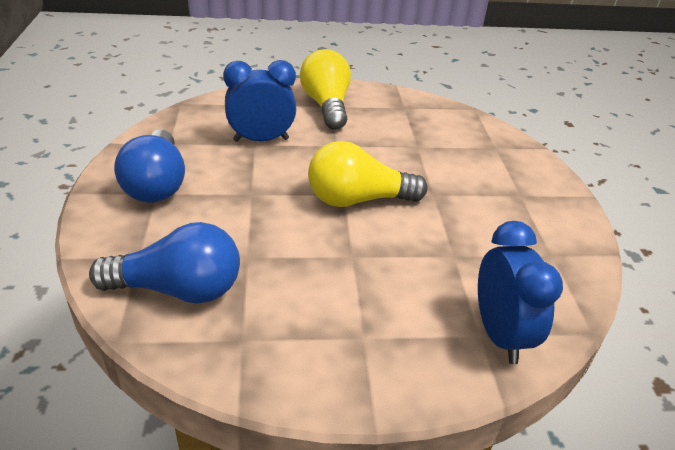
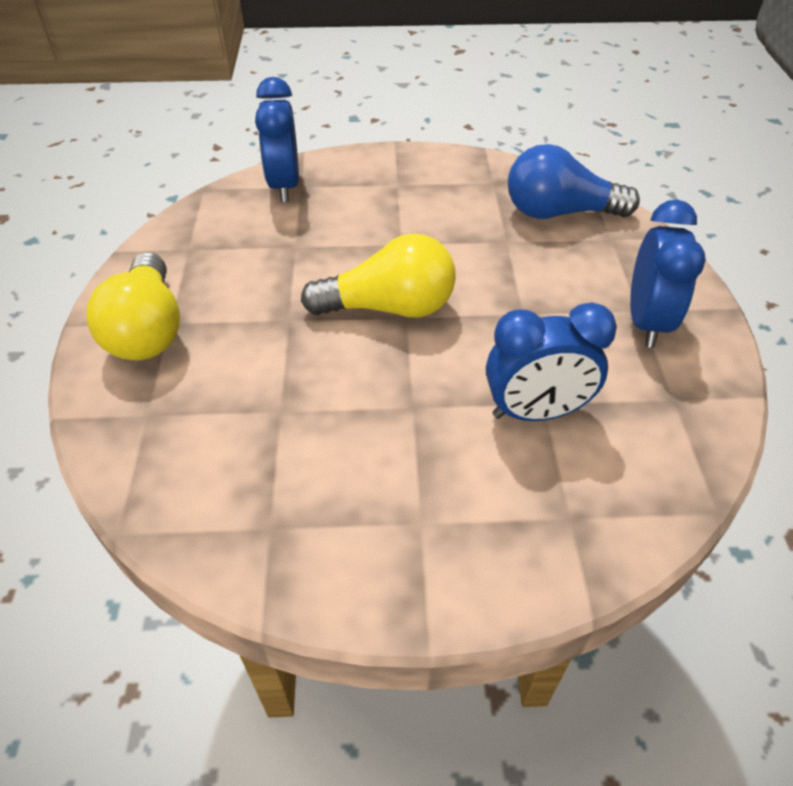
camera: 175 degrees left, 10 degrees up
(156, 184) = (646, 322): blue light bulb -> blue clock
(326, 106) = (431, 520): yellow light bulb -> yellow light bulb (148, 329)

